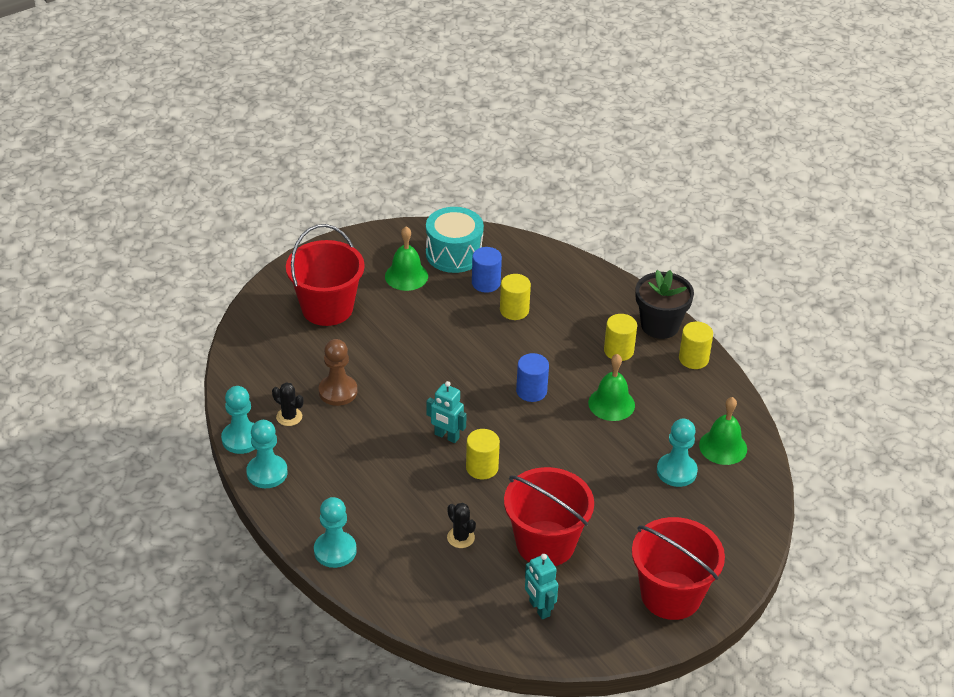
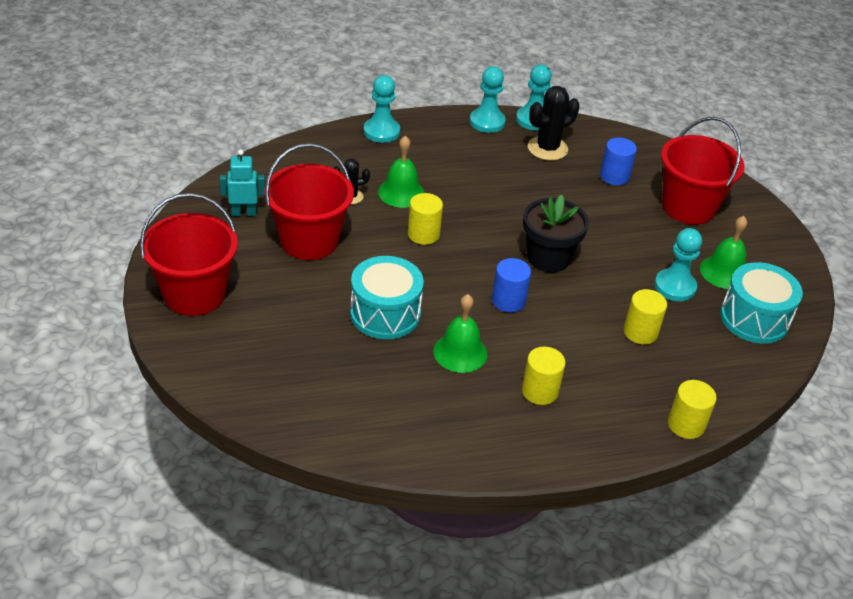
camera: 110 degrees right, 0 degrees up
(289, 417) = (547, 148): black cactus -> black cactus, size x1.69
(338, 391) = (567, 182): brown pawn -> none
(446, 436) = (475, 226): turquoise robot -> none
(486, 283) = (694, 326): blue cylinder -> blue cylinder (614, 176)
(601, 461) = (385, 314): none -> turquoise drum
(660, 325) = (568, 446): black flower pot -> black flower pot (548, 258)
(676, 471) = (337, 362): turquoise pawn -> turquoise pawn (675, 287)
(693, 359) = (497, 452): yellow cylinder -> yellow cylinder (686, 425)
(723, 447) = (348, 415): green bell -> green bell (401, 192)

